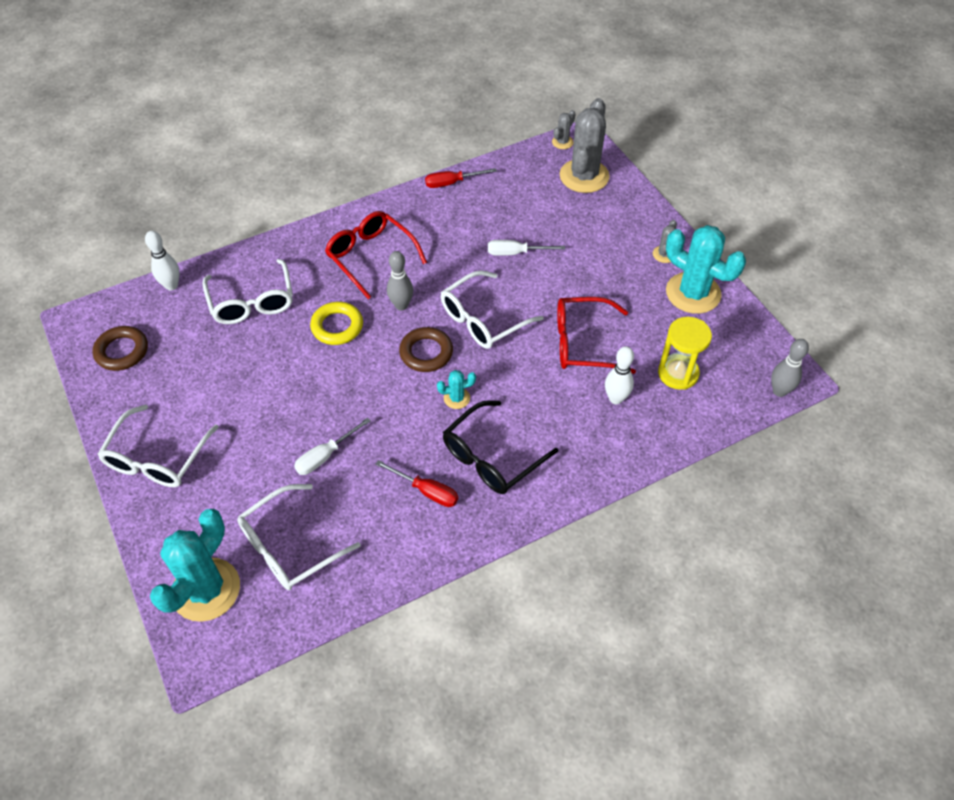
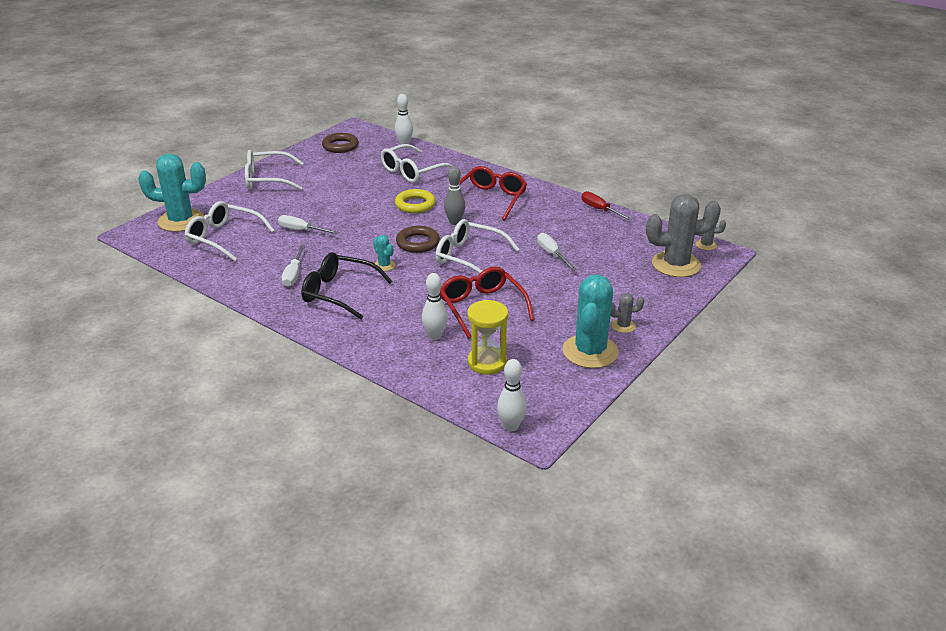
camera: 65 degrees right, 20 degrees down
(426, 491) = (294, 274): red screwdriver -> white screwdriver
(779, 391) = (511, 426): grey bowling pin -> white bowling pin

